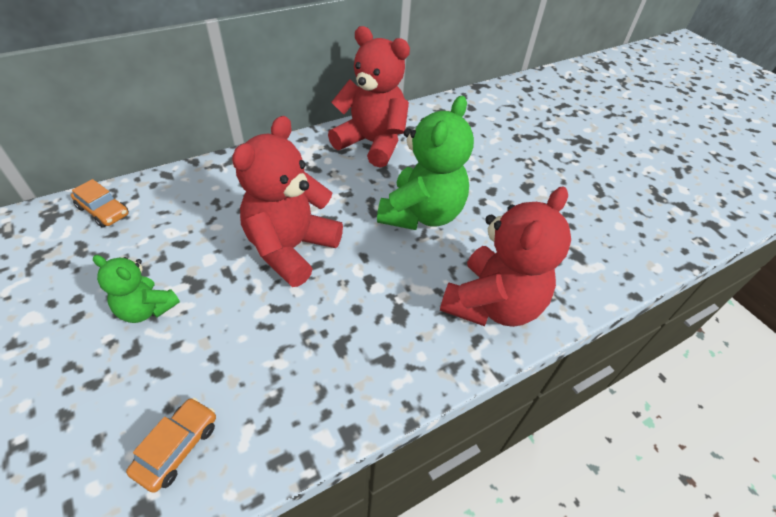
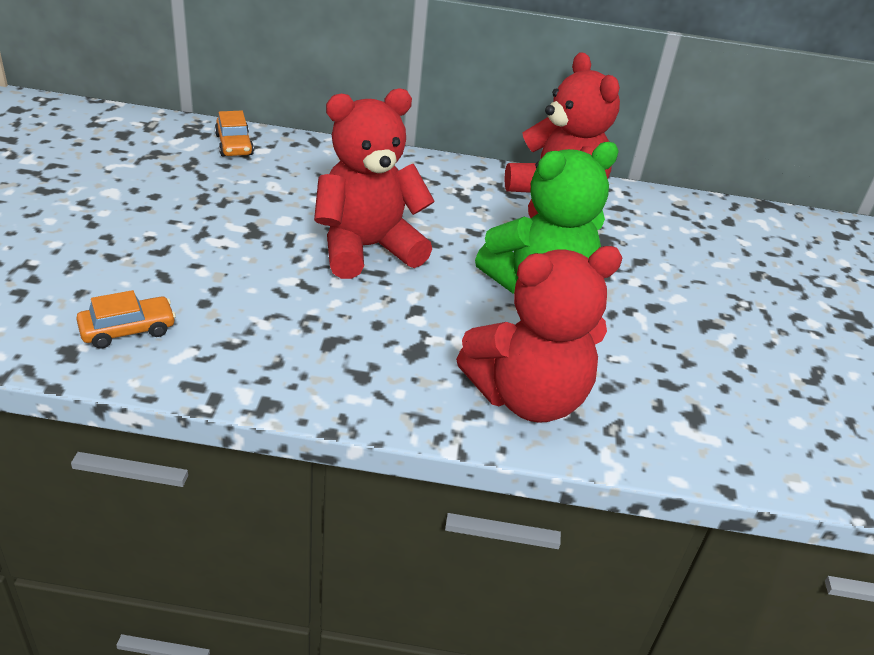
camera: 35 degrees right, 10 degrees down
(147, 309) = (198, 229): green teddy bear -> none

